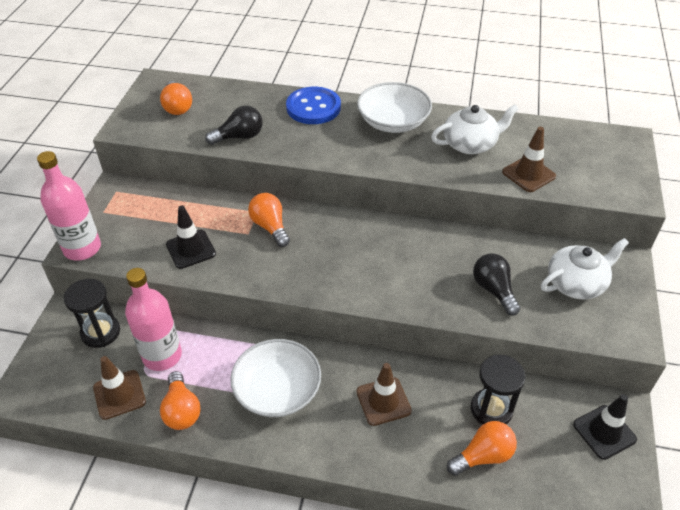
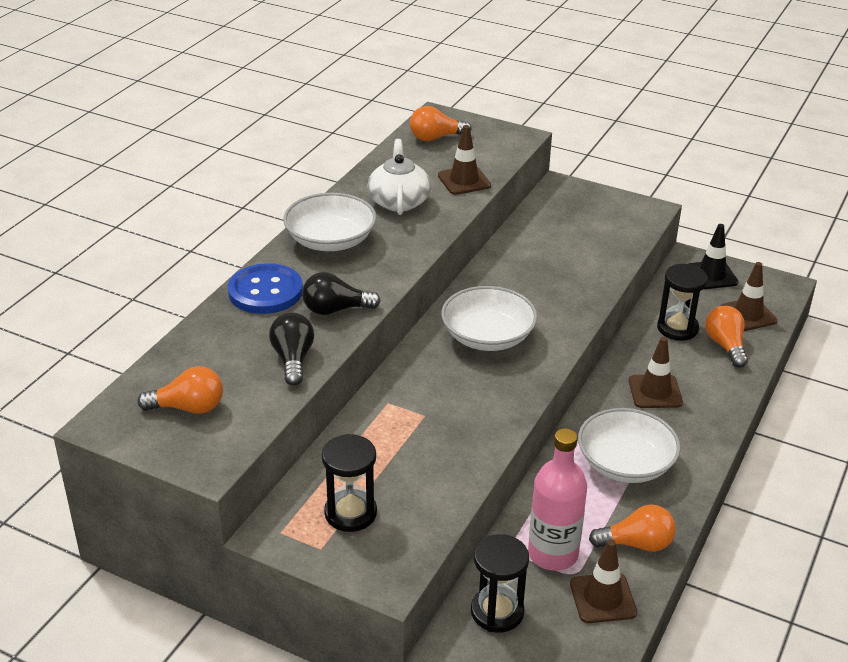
camera: 75 degrees left, 10 degrees down
(82, 248) = (390, 573): pink bottle -> none
(137, 218) = (350, 513): none -> black hourglass
(191, 249) = (433, 467): black traffic cone -> none
(270, 227) = (421, 395): orange light bulb -> orange light bulb (435, 138)
(358, 251) = (488, 336): none -> white bowl
(494, 290) = (573, 265): black light bulb -> black light bulb (335, 309)
(550, 474) = (748, 315): none -> brown traffic cone
(576, 283) = (579, 218): white teapot -> none

